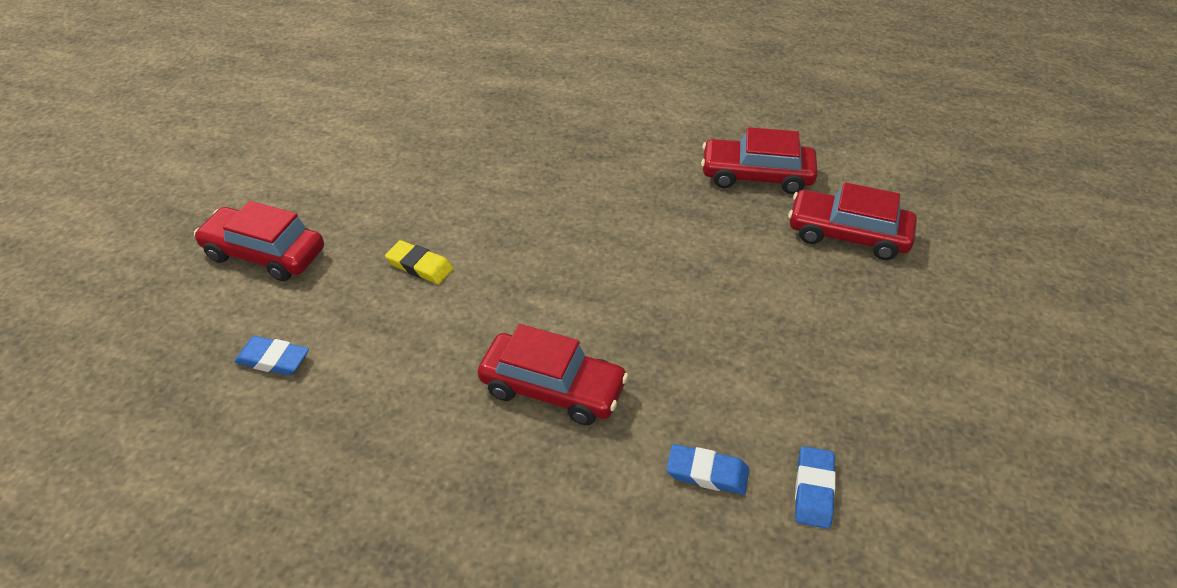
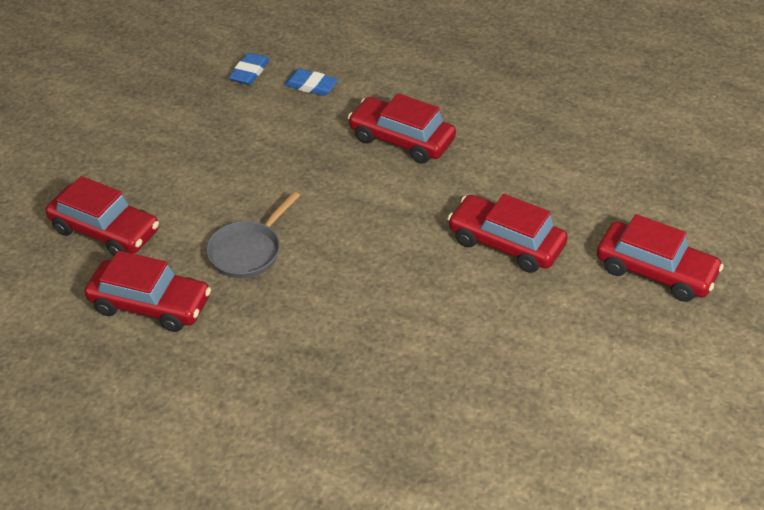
camera: 170 degrees left, 0 degrees up
(273, 359) = (616, 179): blue eraser -> none
(420, 266) = (506, 243): yellow eraser -> red car
(689, 230) = (248, 251): none -> grey pan

